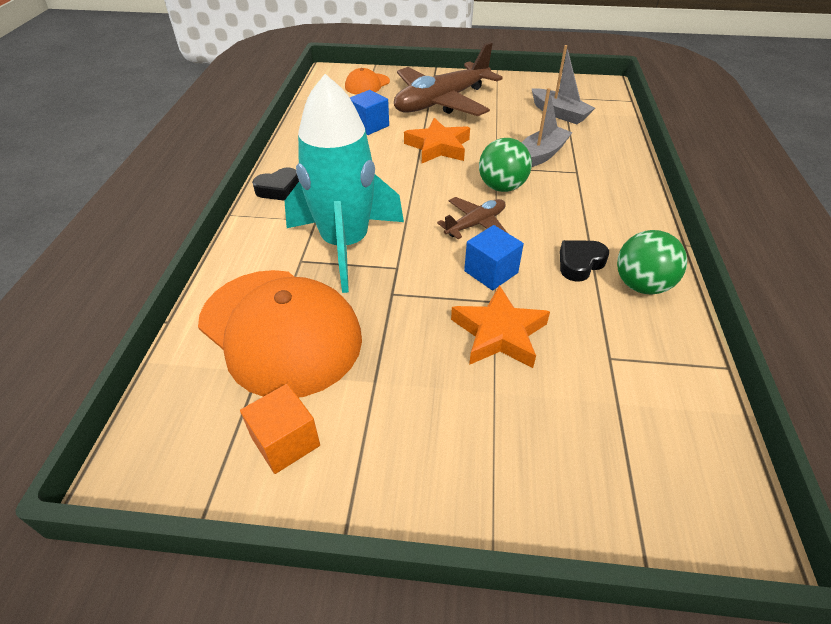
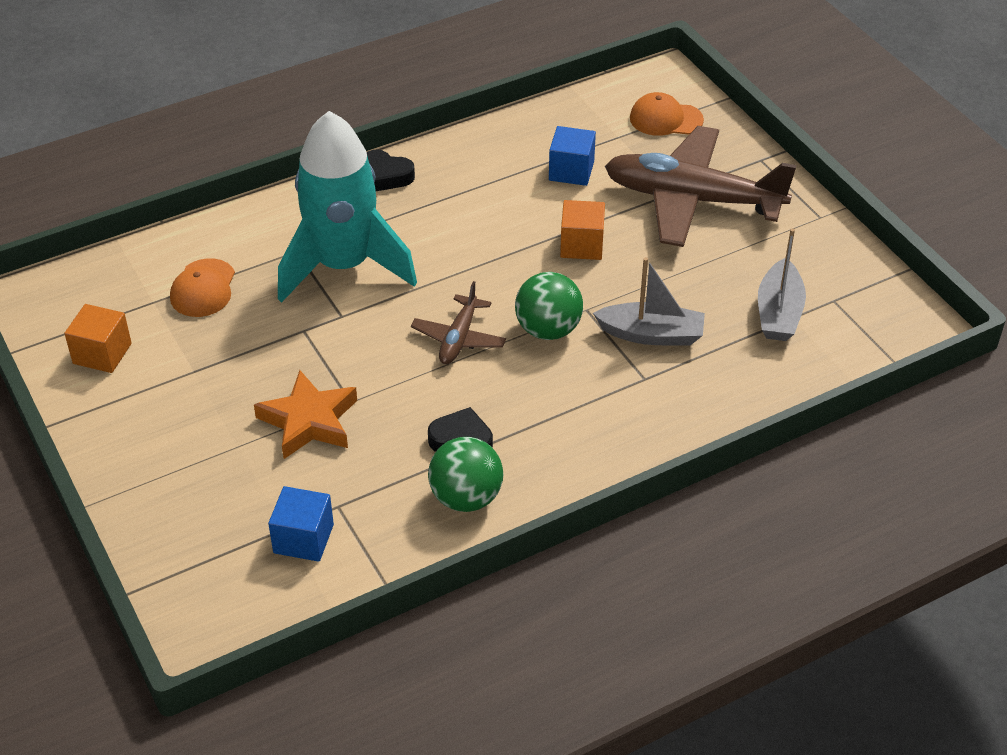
camera: 55 degrees right, 0 degrees up
(280, 331) = (203, 288): orange cap -> orange cap, size x0.46
(438, 147) = (581, 245): orange star -> orange cube
(475, 224) = (459, 338): brown plane -> brown plane turned 90 degrees clockwise
(491, 272) = (391, 381): blue cube -> blue cube (303, 539)

